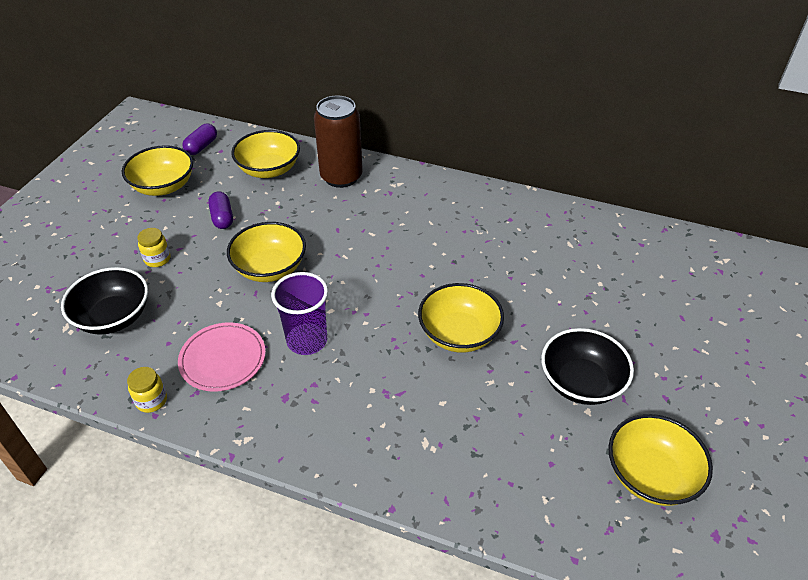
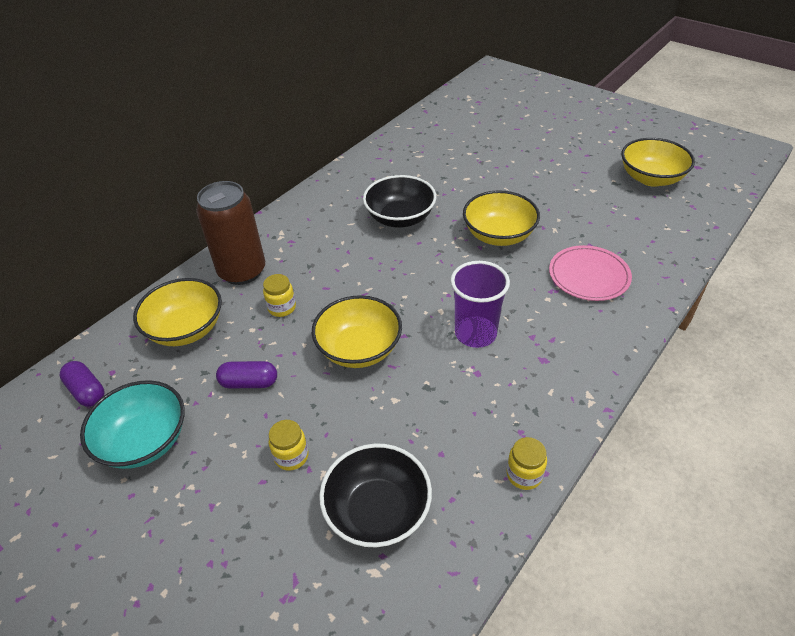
camera: 70 degrees left, 0 degrees up
(163, 186) = (145, 441): yellow bowl -> turquoise bowl
(223, 359) = (480, 404): pink plate -> pink plate (589, 276)
(305, 211) = (282, 308): none -> yellow jar
(581, 382) = (566, 186): black bowl -> black bowl (400, 218)

